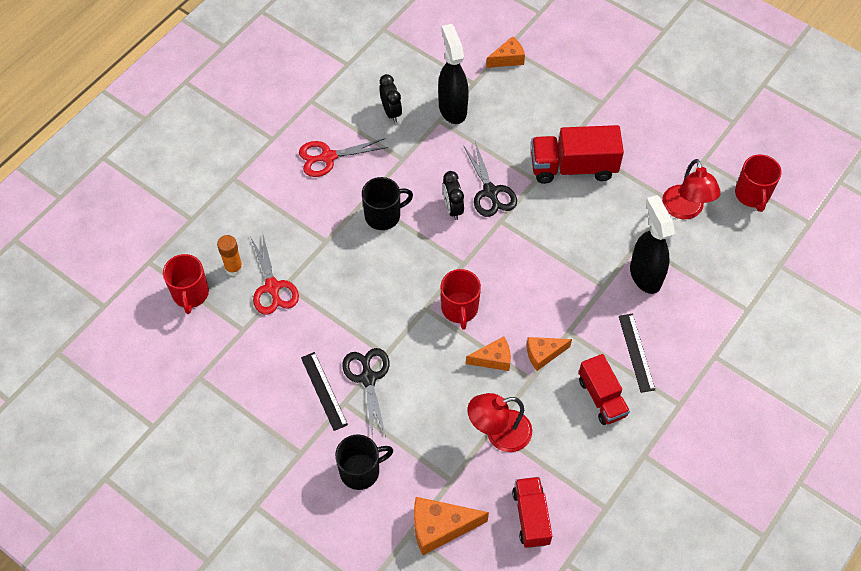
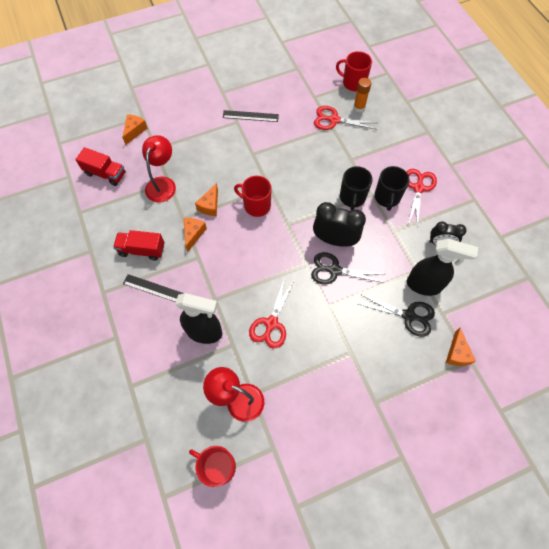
camera: 120 degrees right, 5 degrees up
(361, 471) = (192, 112): black mug -> black mug (387, 197)
(368, 378) = (243, 139): black scissors -> black scissors (408, 316)
(440, 527) = (134, 131): orange cheese -> orange cheese, size x0.64
(452, 208) = (334, 240): black clock -> black clock, size x1.60
(573, 167) = (324, 339): red truck -> none
(591, 220) = (271, 323): none -> red scissors

